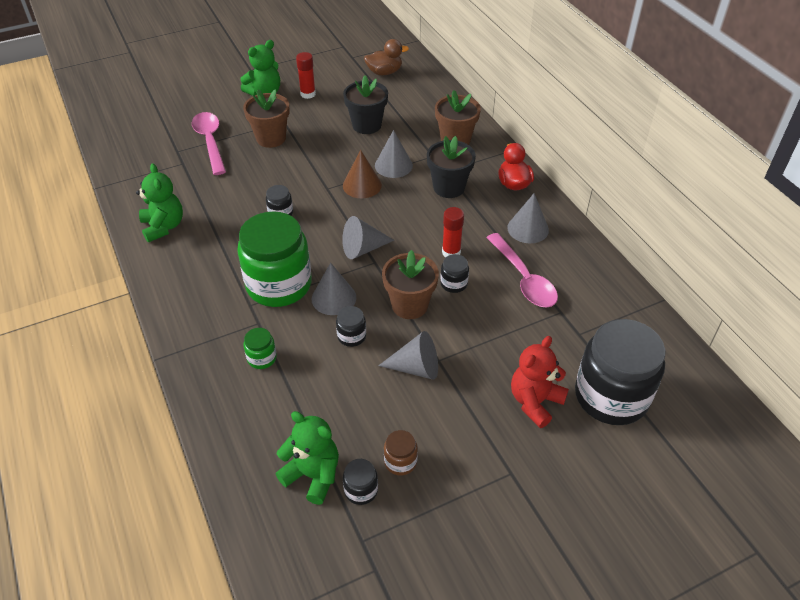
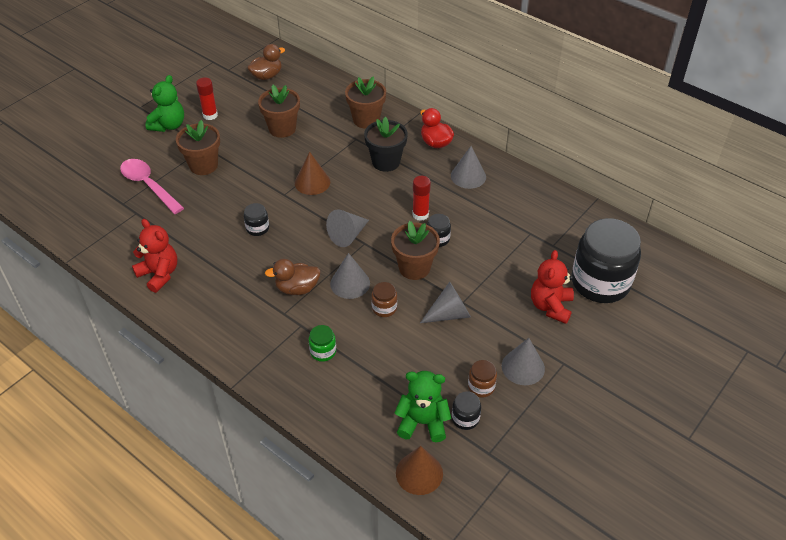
camera: 25 degrees left, 0 degrees up
(163, 226) = (159, 274): green teddy bear -> red teddy bear
(273, 530) = (419, 473): none -> brown cone
(279, 285) = (297, 288): green jar -> brown duck
(351, 336) = (384, 308): black jar -> brown jar
(366, 125) = (282, 128): black flower pot -> brown flower pot
(393, 165) = (328, 157): grey cone -> grey cone (523, 367)
(524, 279) = (488, 217): pink spoon -> none

